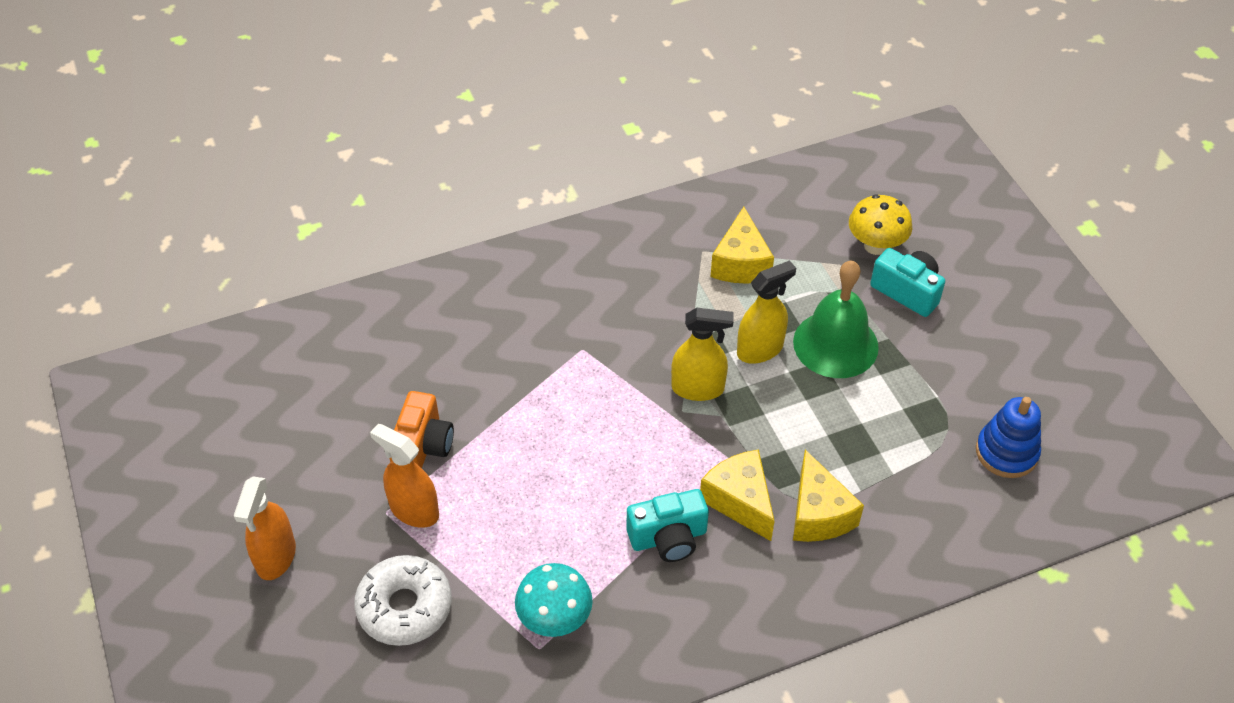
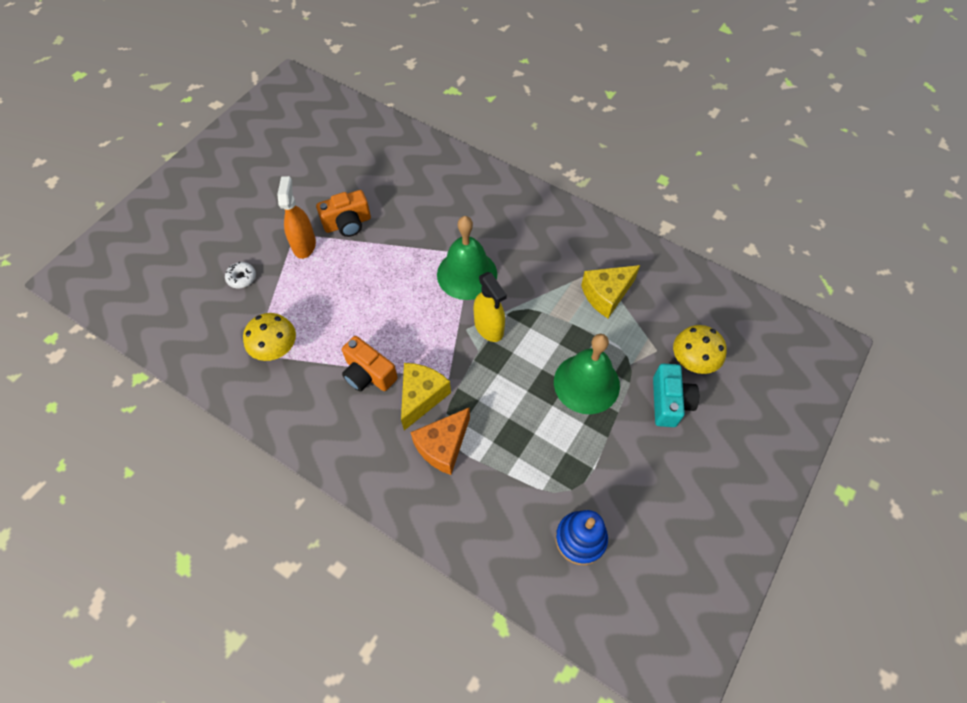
camera: 55 degrees right, 10 degrees up
(276, 557) = (237, 207): orange spray bottle -> none
(405, 607) = (241, 278): white donut -> white donut, size x0.50
(555, 619) = (276, 350): turquoise mushroom -> yellow mushroom
(607, 368) = (467, 274): none -> green bell
(668, 538) = (368, 374): turquoise camera -> orange camera
(760, 349) = (546, 343): yellow spray bottle -> none
(818, 514) = (443, 446): yellow cheese -> orange cheese

